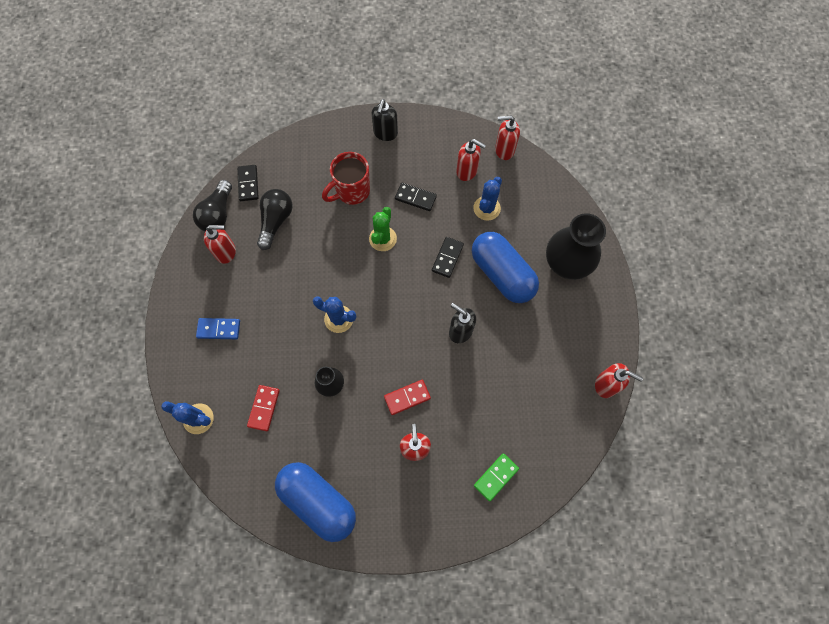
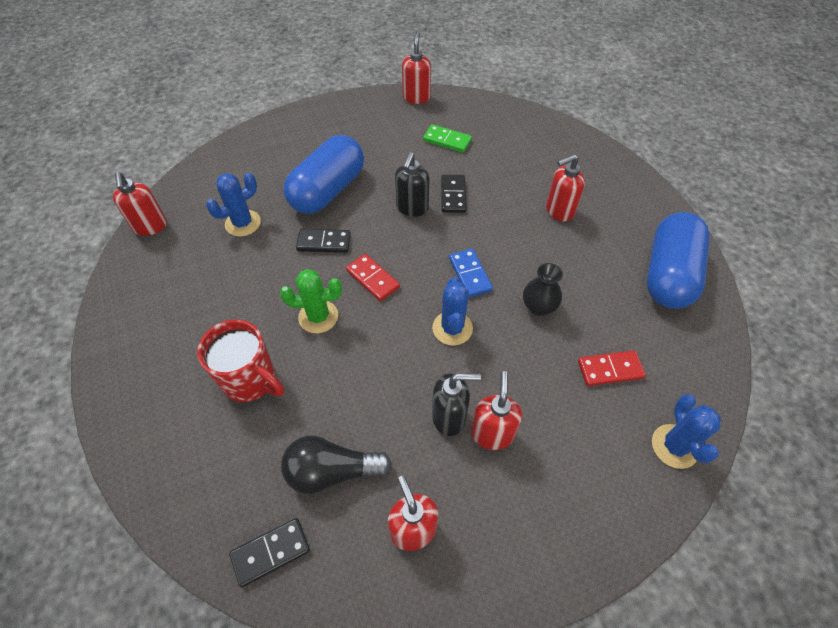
camera: 110 degrees left, 15 degrees down
(218, 214) = (346, 581): black light bulb -> none
(219, 329) = (541, 478): blue domino -> blue domino (470, 274)
(385, 133) = (135, 369): black soap dispenser -> black soap dispenser (449, 417)
(407, 397) = (511, 232): red domino -> red domino (373, 279)
(415, 198) = (244, 299): black domino -> black domino (453, 195)
(467, 171) = (190, 255): red soap dispenser -> red soap dispenser (492, 433)
(486, 208) = (243, 223): blue cactus -> blue cactus turned 45 degrees counterclockwise
(496, 477) = (546, 147): green domino -> green domino (447, 140)
(566, 264) = (297, 144): black vase -> none

